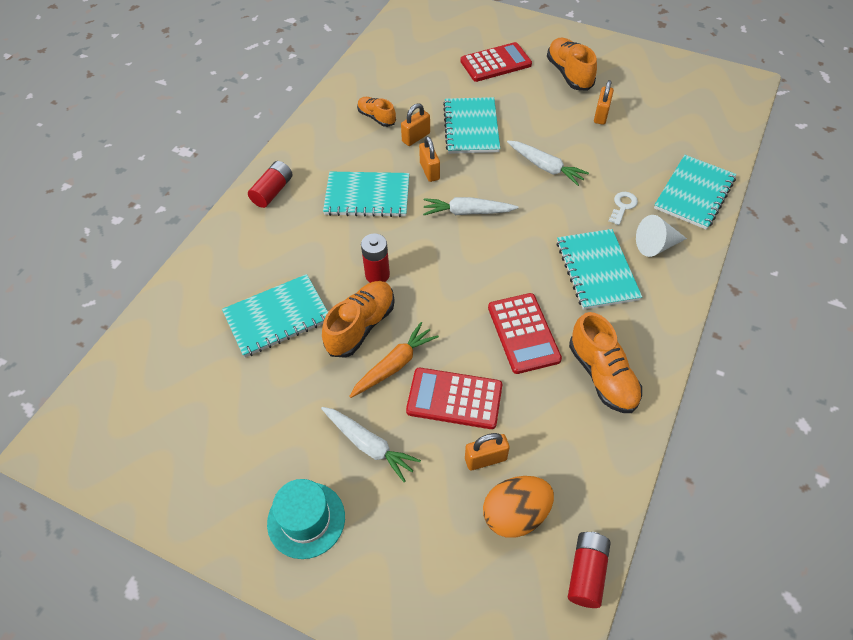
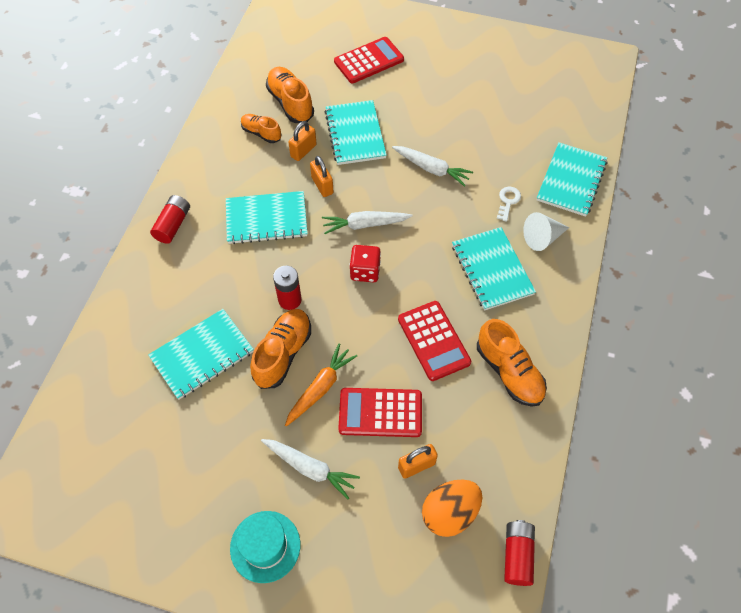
camera: 10 degrees left, 5 degrees up
(460, 256) = (365, 271): none -> red dice
(569, 74) = (441, 66): orange shoe -> orange shoe (290, 103)
(601, 115) = (476, 107): orange padlock -> none

